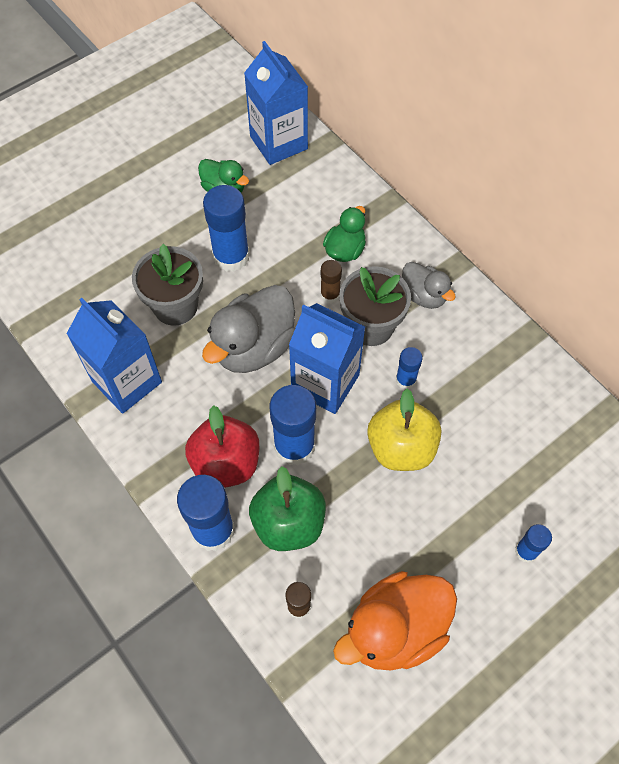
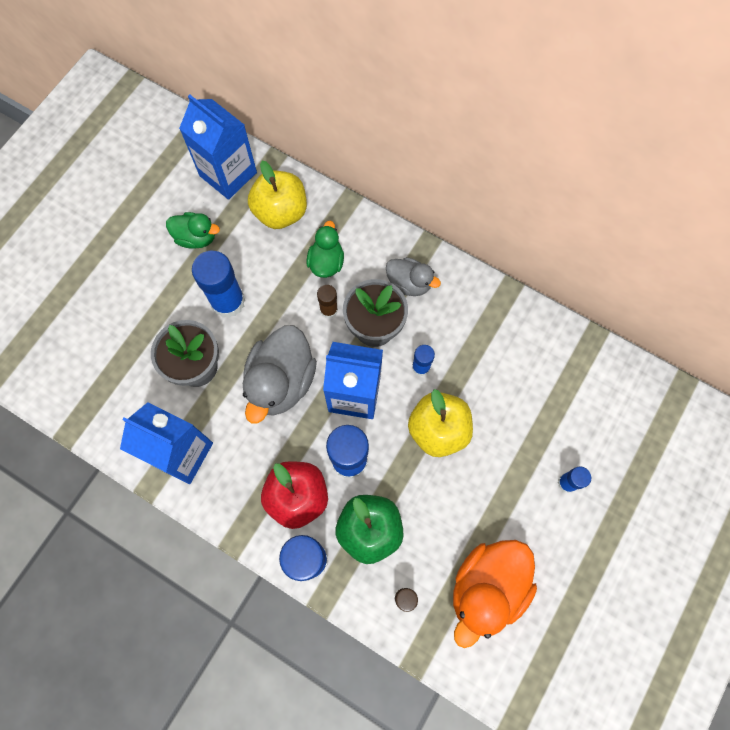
camera: 20 degrees left, 10 degrees up
(317, 191) = (280, 212): none -> yellow apple

